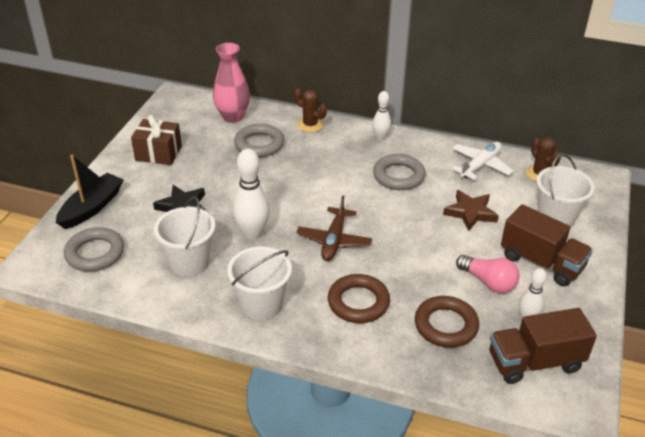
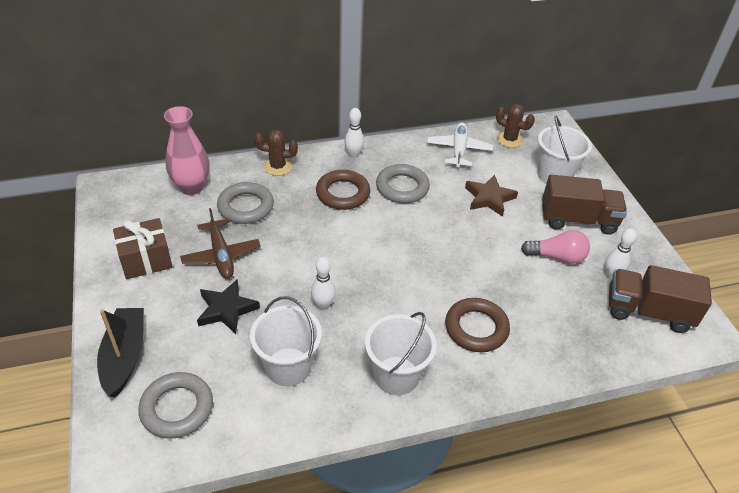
camera: 35 degrees left, 5 degrees up
(252, 234) = (323, 305): white bowling pin -> white bowling pin, size x0.60
(334, 240) = (403, 277): brown plane -> brown plane (221, 255)
(446, 325) = (561, 313): brown ring -> brown ring (343, 193)
(534, 362) = (648, 311): brown truck -> brown truck turned 60 degrees clockwise

